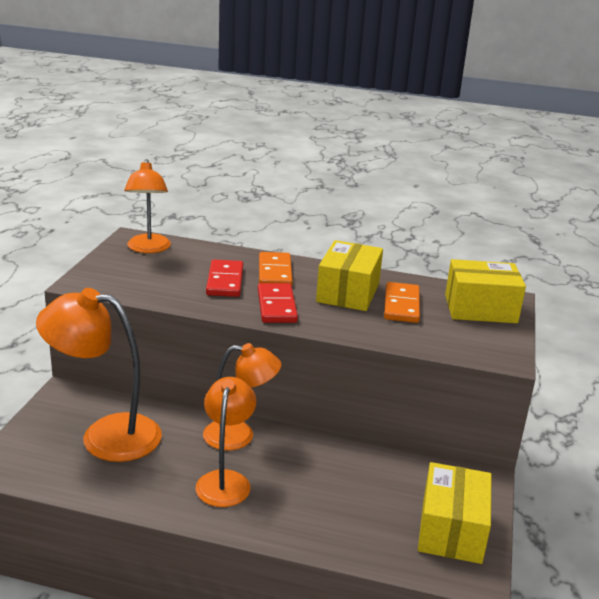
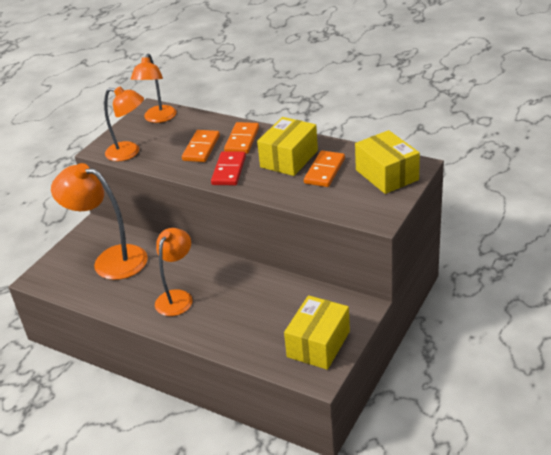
camera: 20 degrees right, 10 degrees up
(225, 281) = (201, 148): red domino -> orange domino
(239, 436) = (200, 265): orange lamp -> orange lamp (129, 152)
(480, 309) = (387, 175): yellow box -> yellow box turned 45 degrees clockwise

